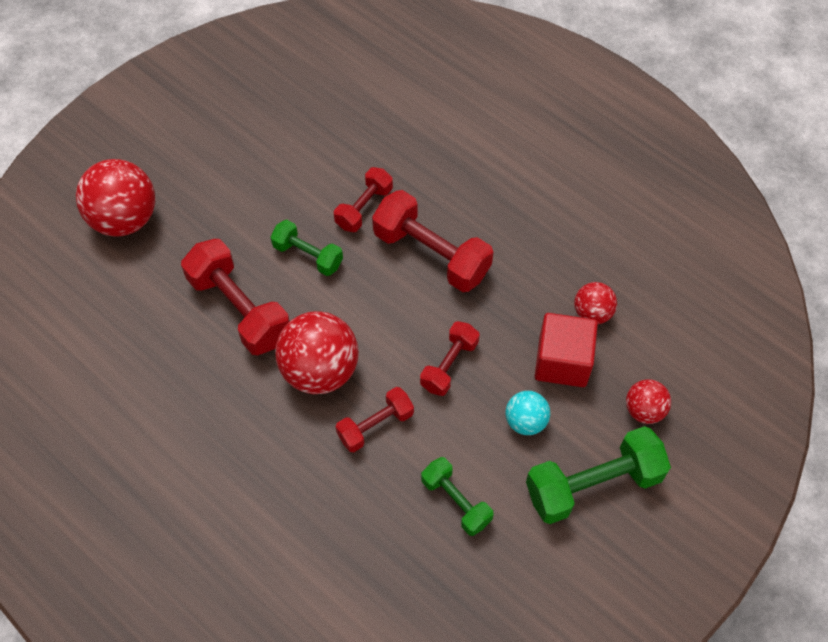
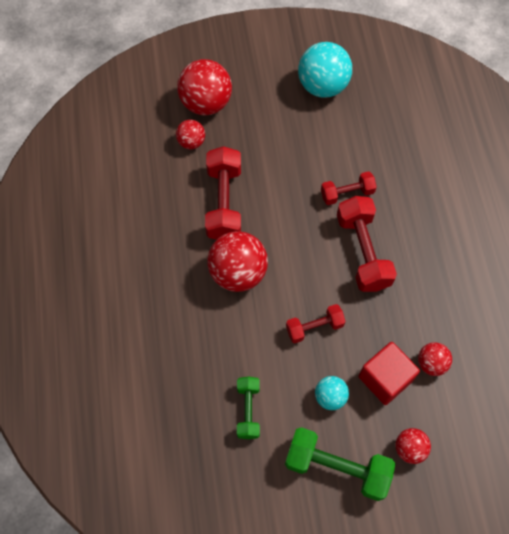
camera: 40 degrees right, 5 degrees up
(144, 271) = (191, 142): none -> red ball
(242, 116) = (323, 86): none -> turquoise ball
(308, 255) = (289, 199): green dumbbell -> none
(375, 425) = (241, 329): red dumbbell -> none

